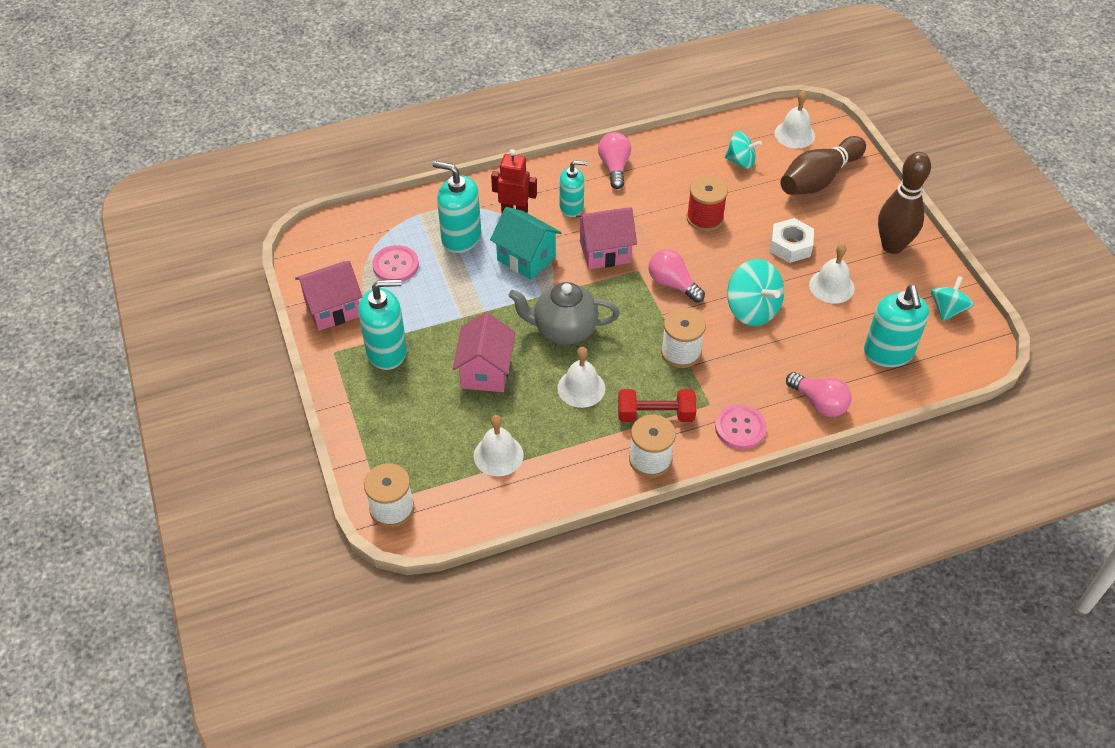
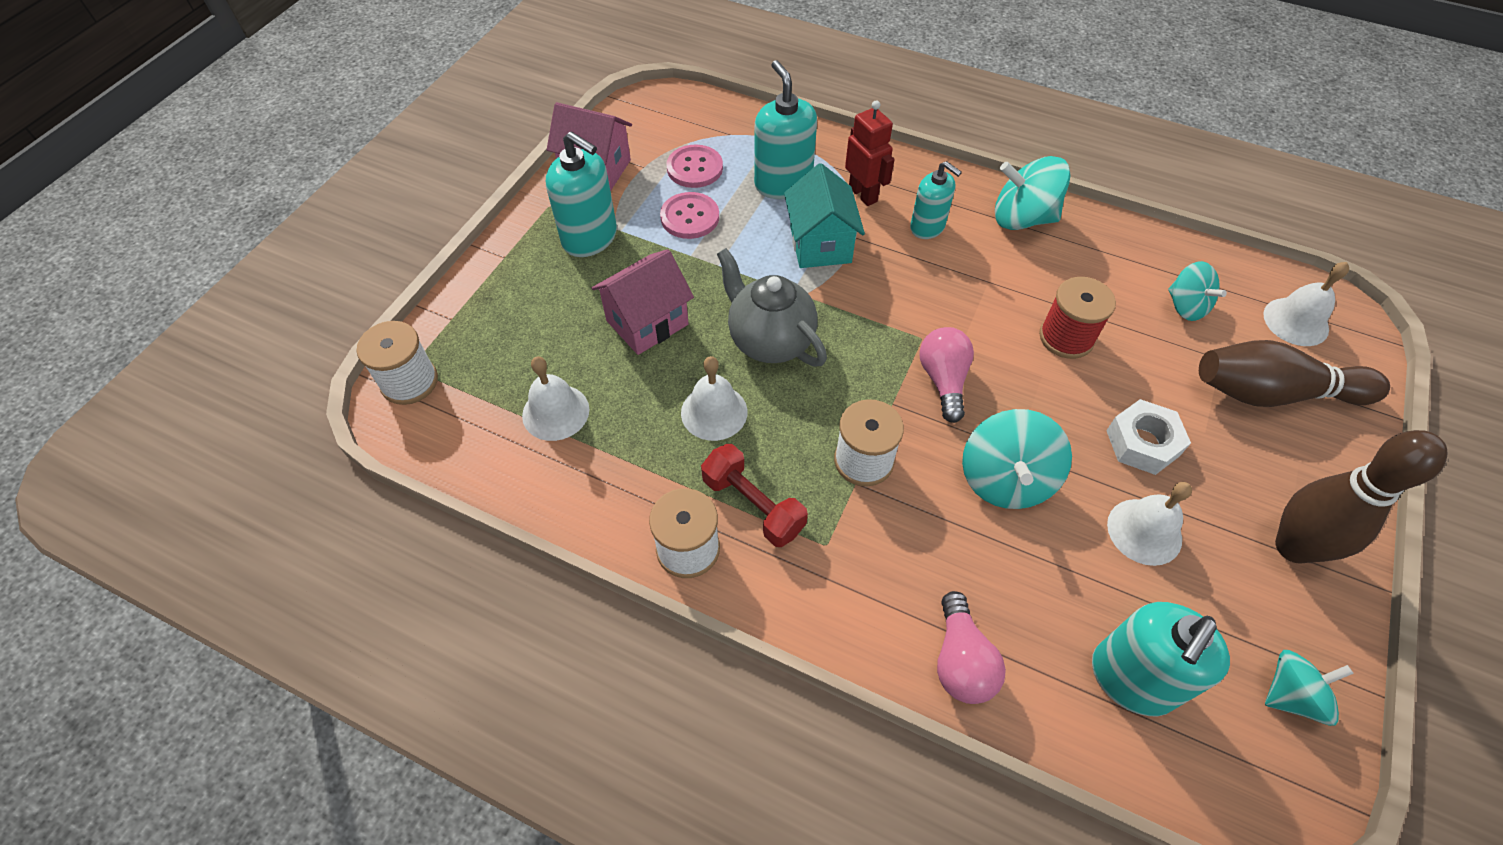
camera: 45 degrees right, 5 degrees up
(605, 252) = (908, 294): pink house -> none
(614, 167) = (1022, 218): pink light bulb -> turquoise spinning top
(740, 428) = (828, 604): pink button -> pink button (690, 217)

